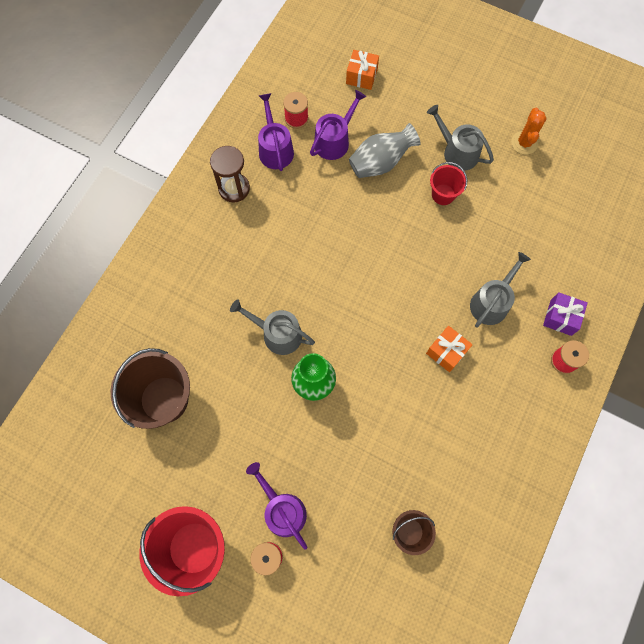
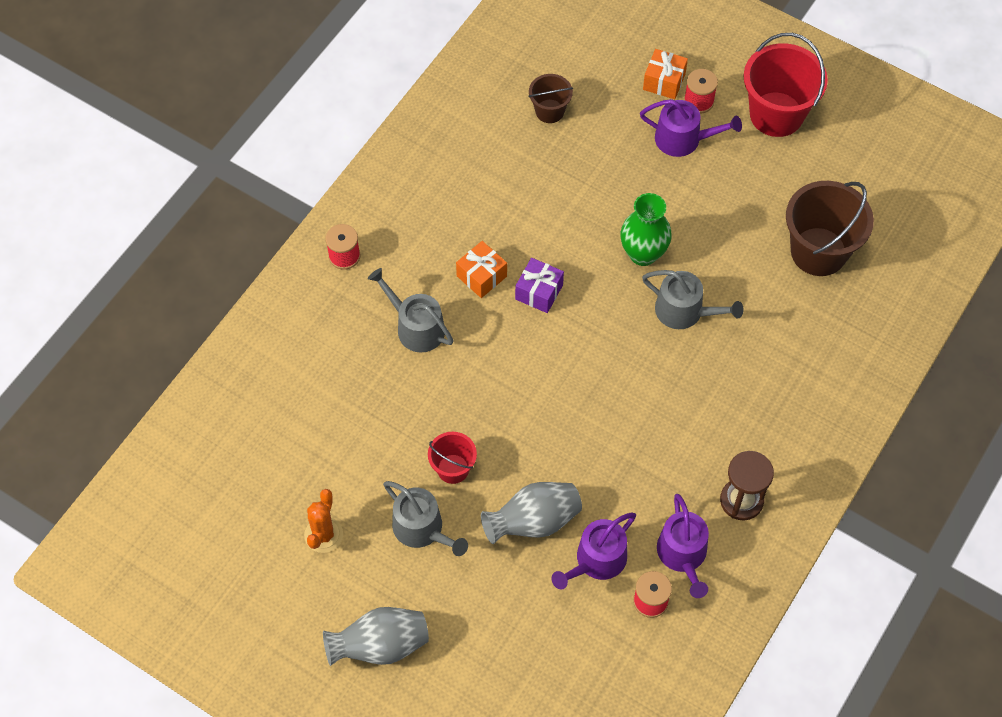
camera: 175 degrees left, 10 degrees down
(282, 509) = (683, 139): purple watering can -> purple watering can turned 45 degrees counterclockwise
(361, 76) = (547, 665): orange gift -> orange gift (664, 81)
(470, 79) = (380, 645): none -> grey vase
(491, 302) = (416, 327): grey watering can -> grey watering can turned 90 degrees clockwise
(560, 317) = (335, 303): purple gift -> purple gift (539, 292)

